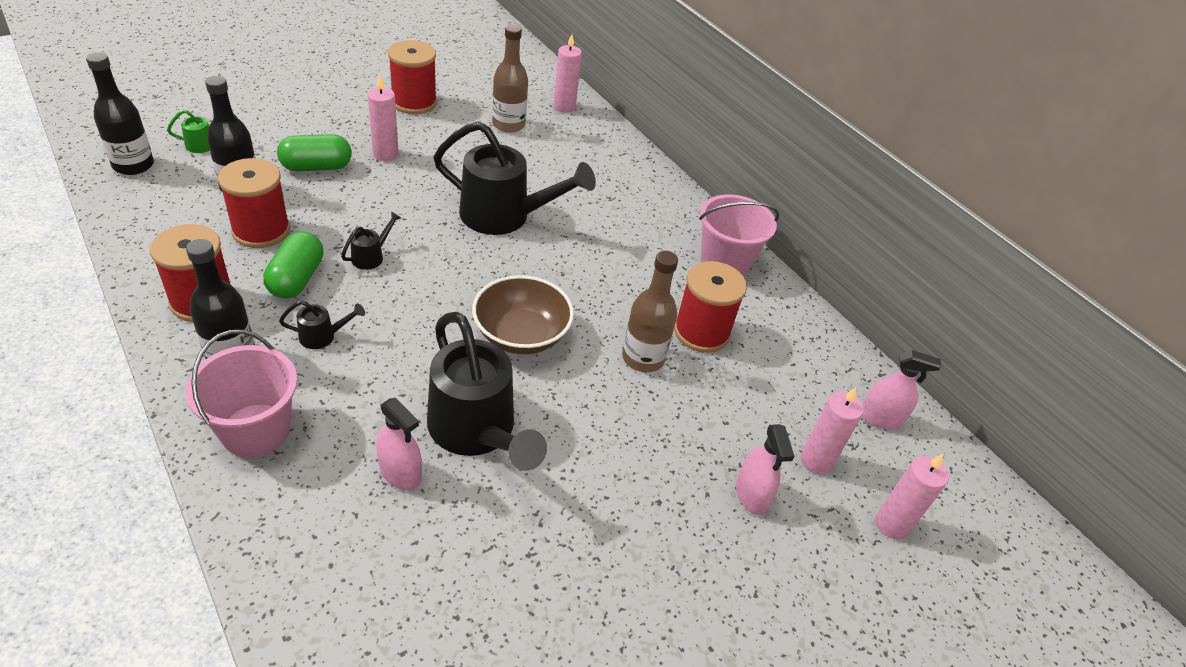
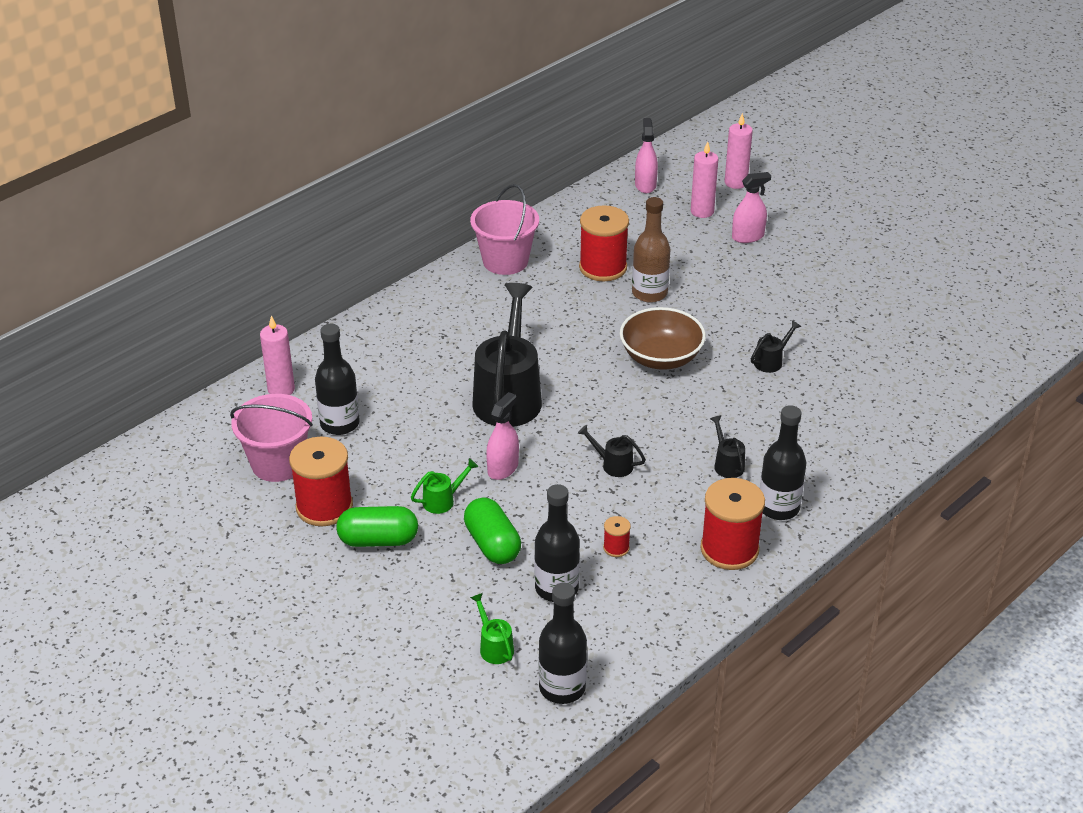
camera: 95 degrees left, 5 degrees down
(255, 430) = (839, 468): pink bucket -> pink bucket (278, 463)
(261, 230) = (616, 548): red spool -> red spool, size x0.45
(296, 279) = (669, 501): green capsule -> green capsule (378, 540)
(385, 154) = (443, 500): pink candle -> green watering can
(400, 473) = (828, 388): pink spray bottle -> pink spray bottle (503, 468)
(477, 431) = (771, 361): black watering can -> black watering can, size x0.42
(508, 125) = (340, 424): brown bottle -> black bottle

